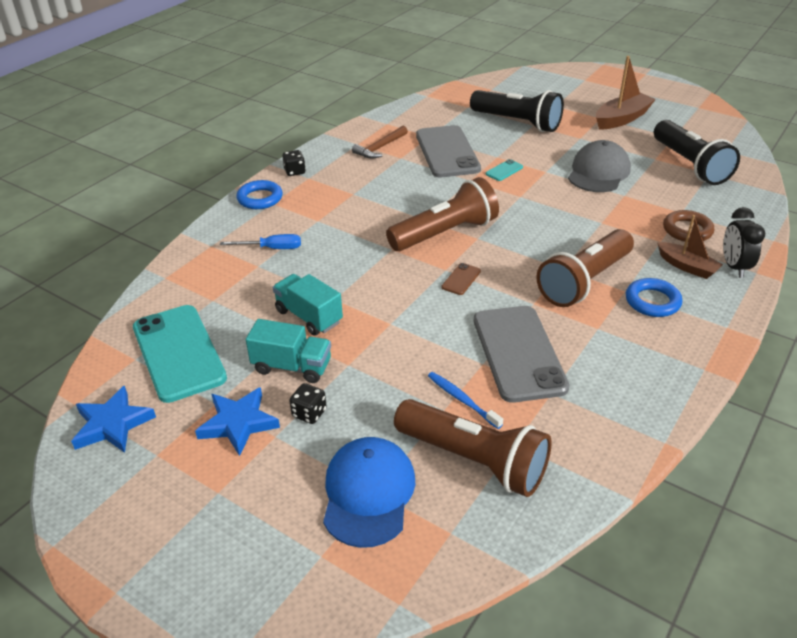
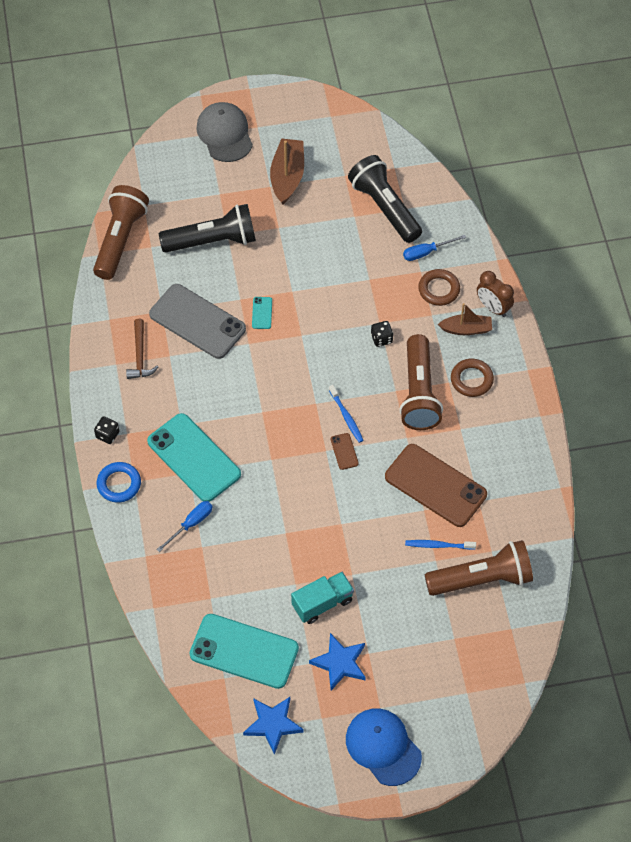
camera: 45 degrees left, 20 degrees up
(309, 316) = (287, 559): turquoise truck -> none
(309, 413) = (369, 624): black dice -> black dice (381, 339)
(333, 215) = (194, 458): none -> turquoise phone
(368, 493) = (452, 642): blue cap -> blue cap (383, 747)
(445, 233) = (290, 415): brown flashlight -> brown flashlight (120, 239)
(493, 259) = (346, 416): none -> blue toothbrush
(518, 353) = (435, 485): grey phone -> brown phone
(598, 172) = (329, 264): grey cap -> grey cap (224, 134)
(652, 301) = (471, 380): blue ring -> brown ring
(690, 165) = (384, 207): black flashlight -> black flashlight turned 150 degrees counterclockwise
(701, 204) = (426, 252): none -> blue screwdriver
(734, 267) = (493, 308): black clock -> brown clock

